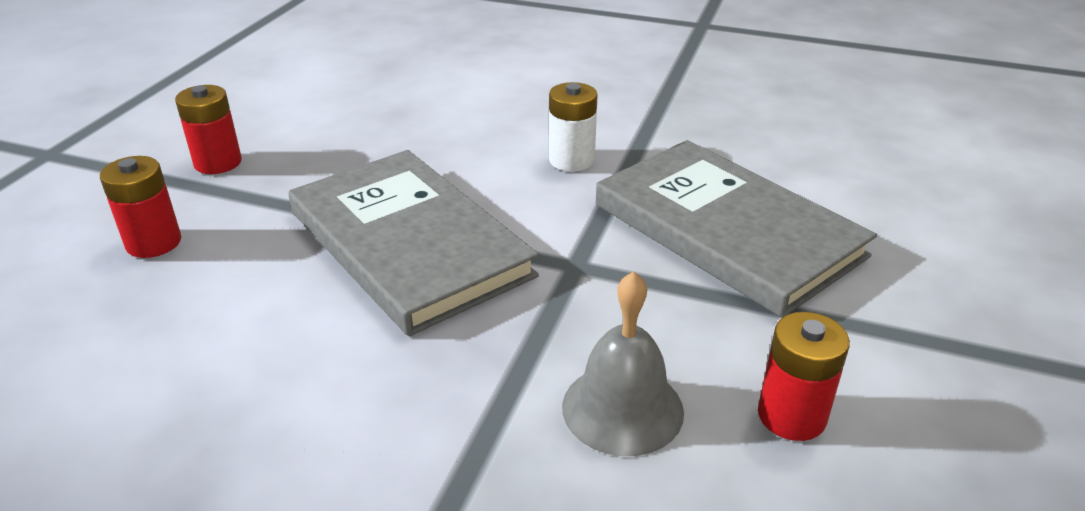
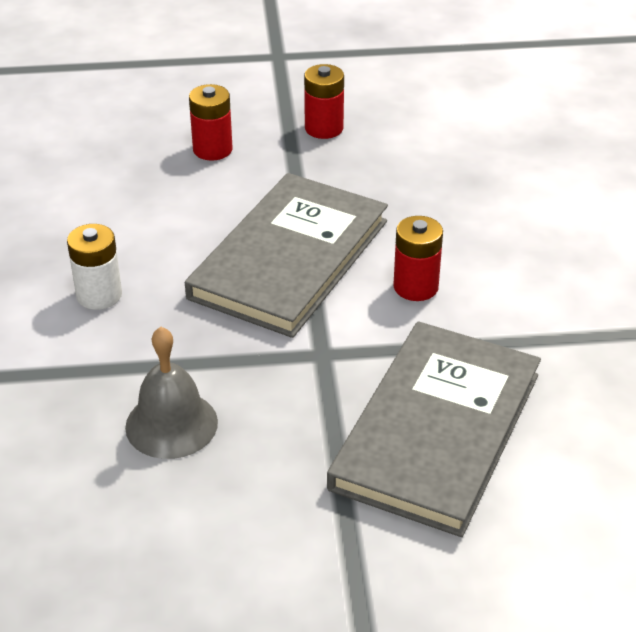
camera: 65 degrees right, 5 degrees up
(571, 160) = (478, 304): white battery -> white battery (99, 295)
(791, 416) = (211, 516): red battery -> red battery (415, 287)

